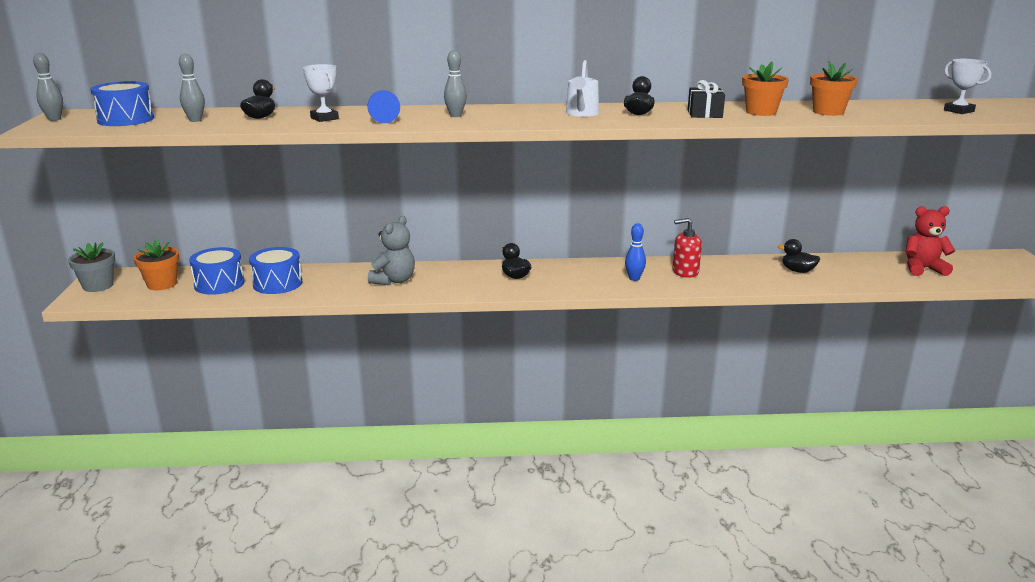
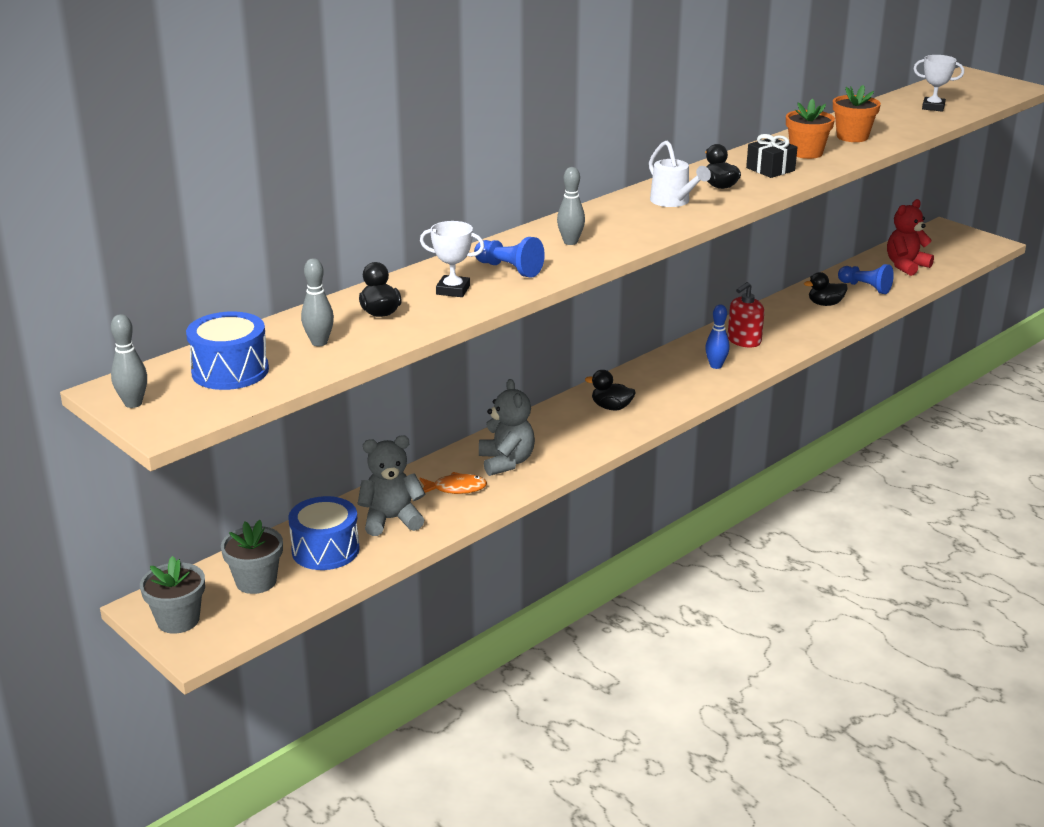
camera: 40 degrees left, 5 degrees up
(162, 284) = (256, 581): orange flower pot -> grey flower pot
(277, 283) = (391, 520): blue drum -> grey teddy bear
(340, 282) = (456, 488): none -> orange fish
(855, 271) = (865, 287): none -> blue pawn

